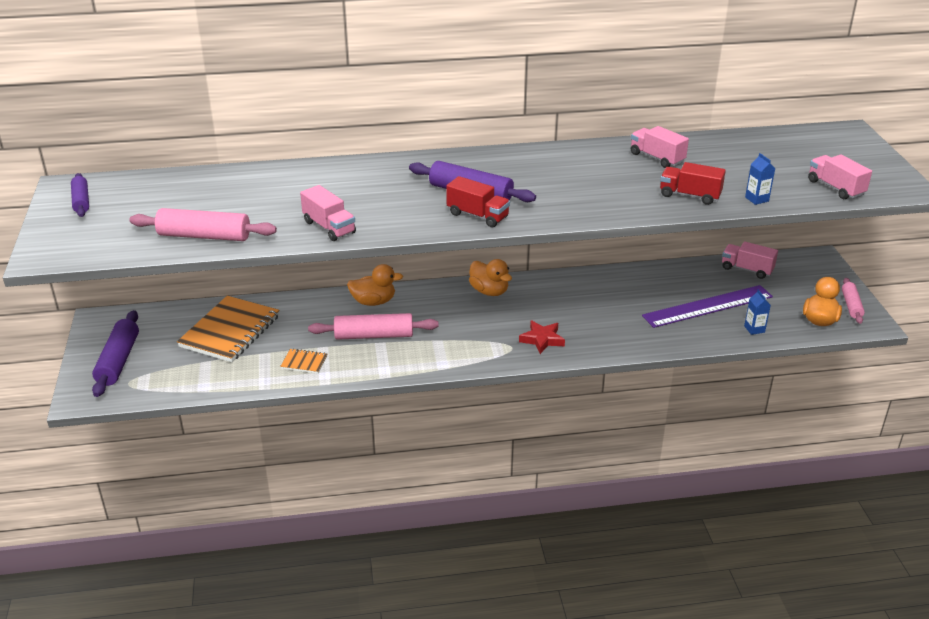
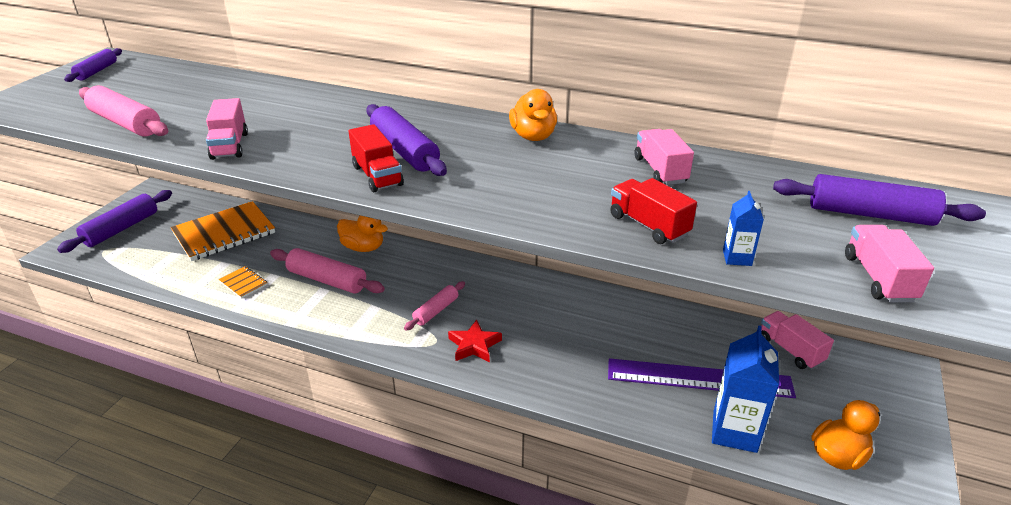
camera: 30 degrees right, 0 degrees up
(489, 291) = (476, 274): orange duck -> orange duck (533, 136)
(754, 329) = (734, 431): blue carton -> blue carton, size x2.07
(800, 152) = (870, 214): none -> purple rolling pin
(851, 305) = (903, 453): pink rolling pin -> pink rolling pin (436, 311)

